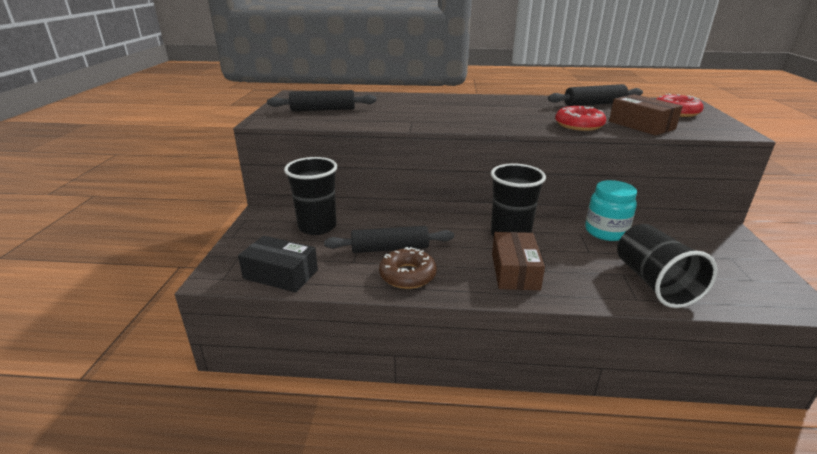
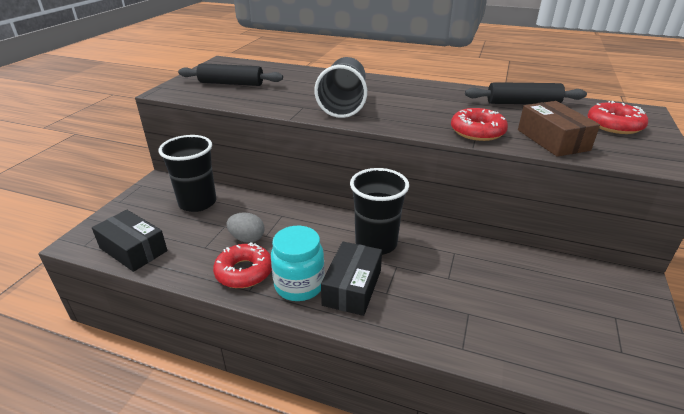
camera: 15 degrees right, 5 degrees up
(390, 249) = (247, 238): black rolling pin -> grey egg
(407, 275) = (244, 272): brown donut -> red donut
(515, 271) = (352, 287): brown box -> black box
(606, 232) = (484, 256): turquoise jar -> turquoise jar (299, 285)
(654, 283) = (496, 332): black cup -> black cup (344, 105)

